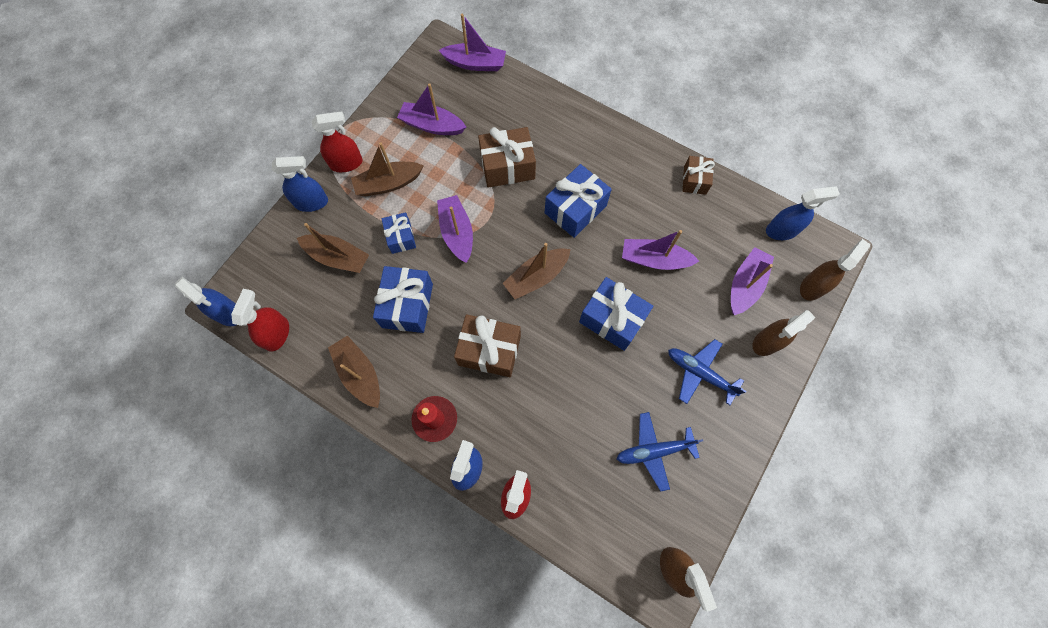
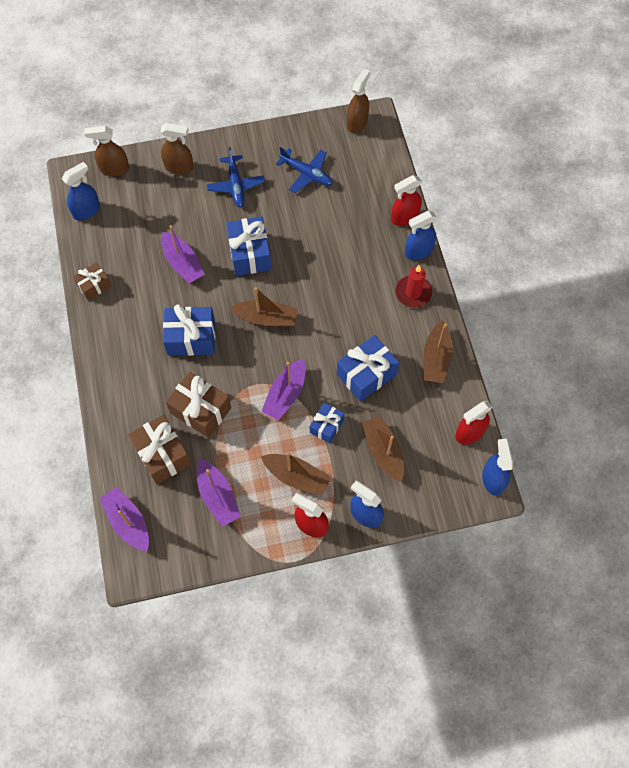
camera: 135 degrees left, 5 degrees down
(489, 350) = (342, 301): brown gift -> brown gift (162, 454)
(745, 285) = (150, 203): purple boat -> none
(782, 230) = (86, 210): blue spray bottle -> blue spray bottle turned 105 degrees clockwise

